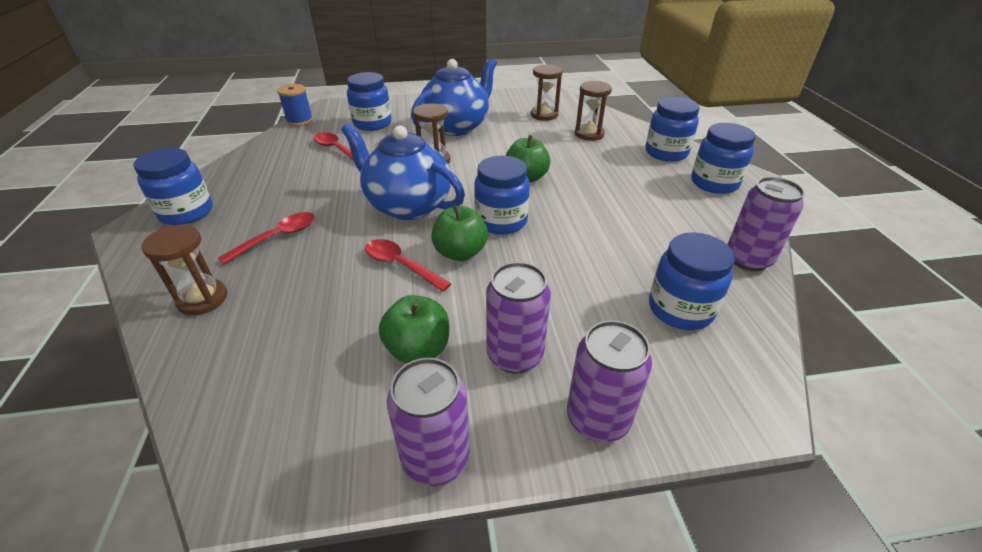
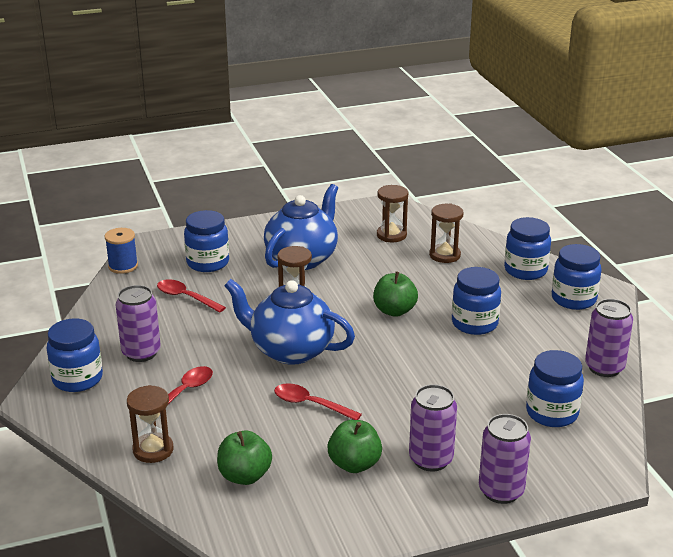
camera: 10 degrees left, 10 degrees down
(436, 458) = (396, 526): purple can -> purple can (141, 353)
(460, 253) = (358, 388): green apple -> green apple (244, 476)
(501, 221) = (385, 356): blue jar -> blue jar (474, 323)

